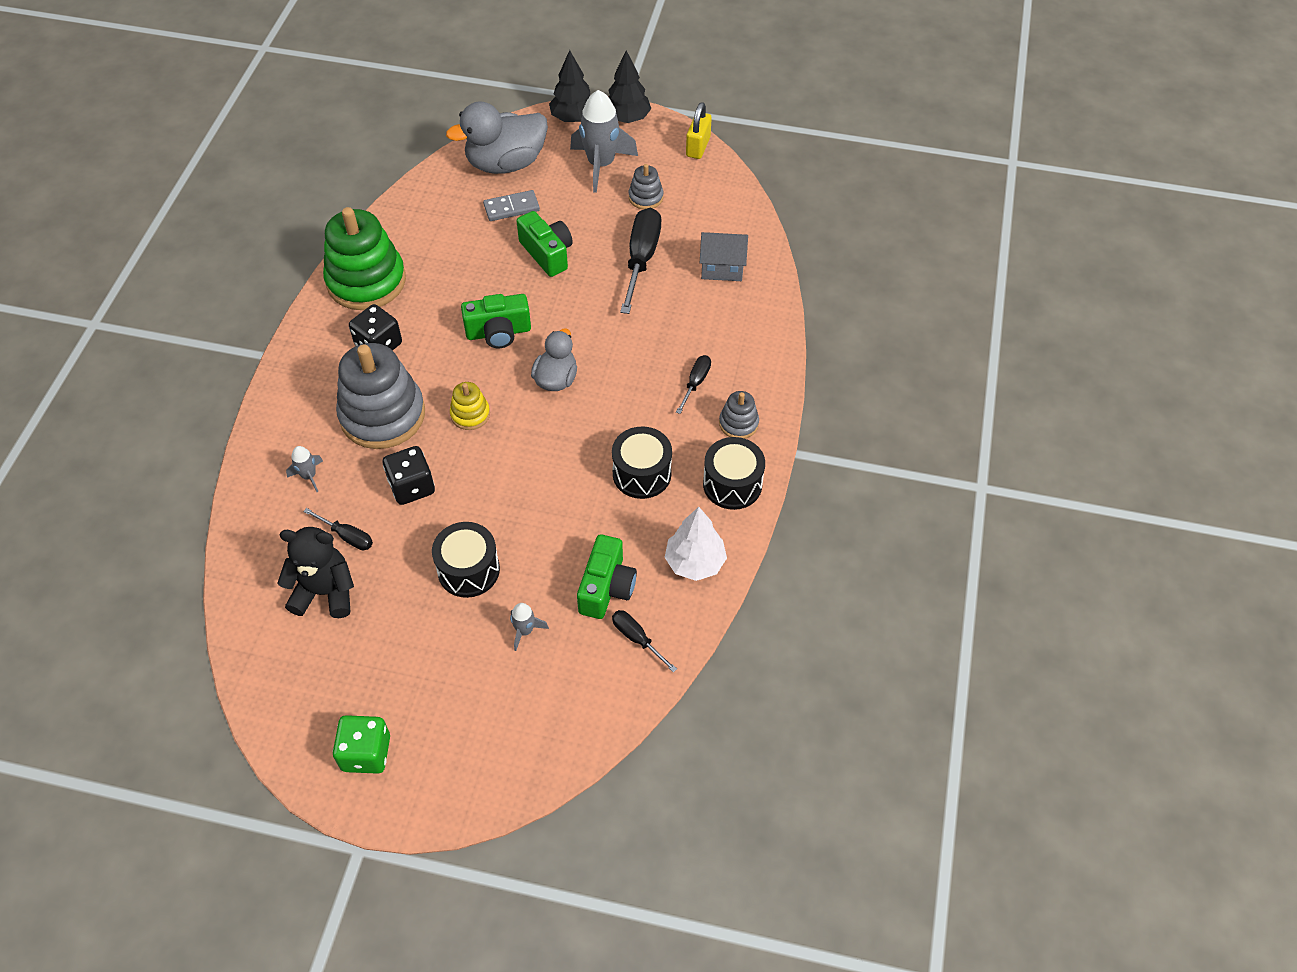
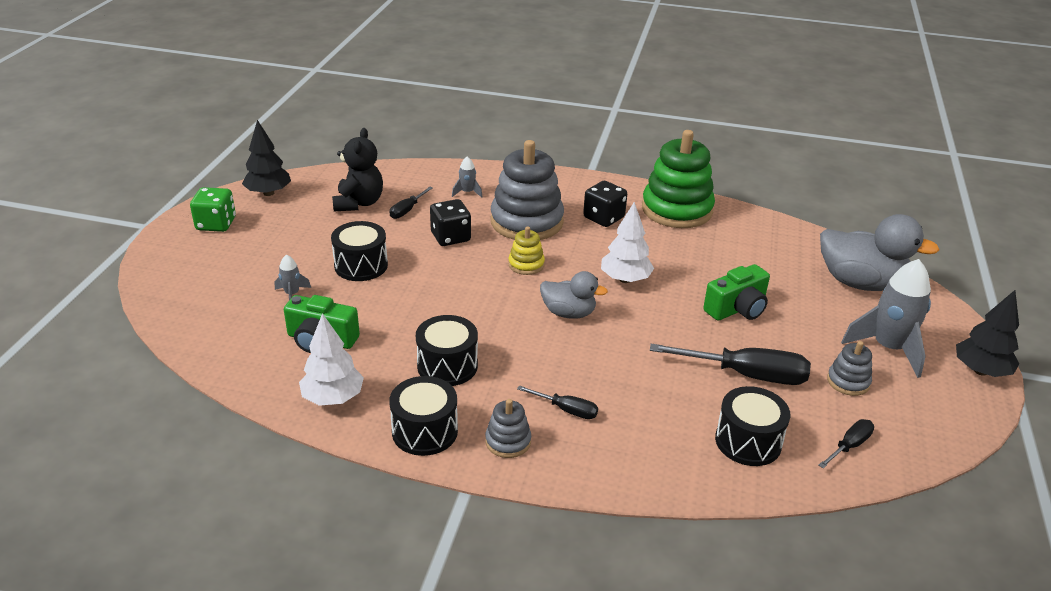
camera: 90 degrees right, 20 degrees down
(498, 332) = (625, 279): green camera -> white tree
(506, 163) = (860, 283): grey duck -> grey duck turned 135 degrees clockwise
(511, 208) = (796, 286): grey domino -> none
(573, 118) = (957, 329): black tree -> black tree (268, 193)
(636, 638) = (261, 356): black screwdriver -> black screwdriver (849, 445)
(698, 147) = (959, 431): yellow padlock -> none
(722, 268) = (748, 441): grey house -> black drum

